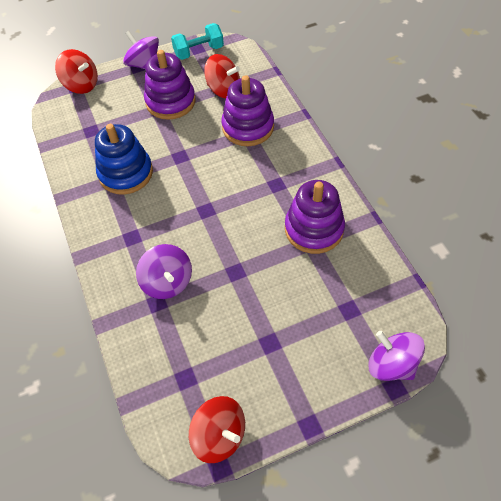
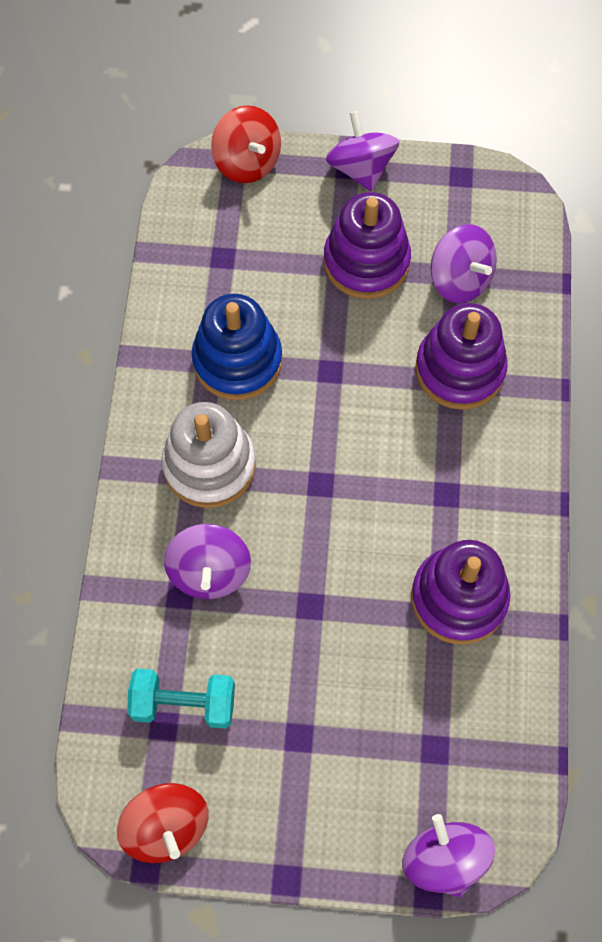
camera: 25 degrees right, 10 degrees up
(137, 229) = (209, 465): none -> white stacking toy
(199, 51) = (460, 184): turquoise dumbbell -> turquoise dumbbell (184, 703)
(223, 90) = (460, 279): red spinning top -> purple spinning top

